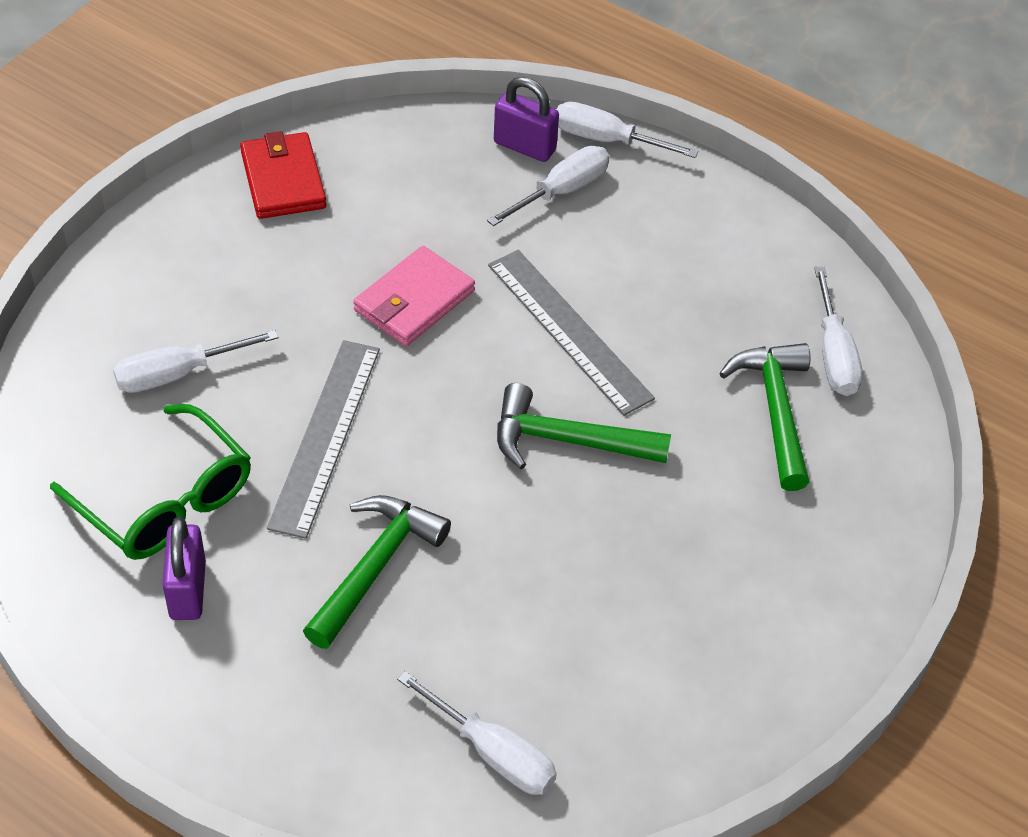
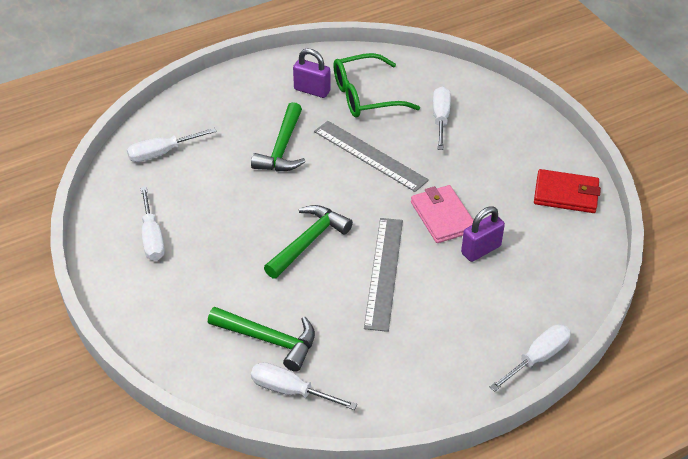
camera: 120 degrees right, 5 degrees down
(375, 567) = (282, 148): green hammer -> green hammer turned 45 degrees clockwise
(524, 146) = (549, 312): purple padlock -> purple padlock (481, 250)
(561, 191) = (499, 314): white screwdriver -> white screwdriver (152, 237)
(568, 331) = (383, 272): grey ruler -> grey ruler turned 75 degrees counterclockwise

